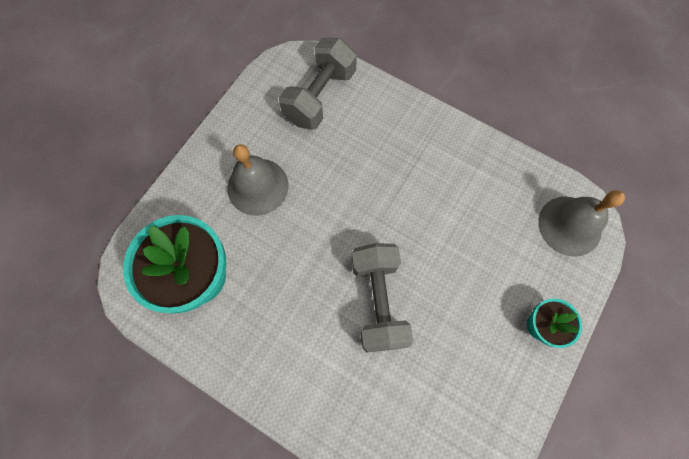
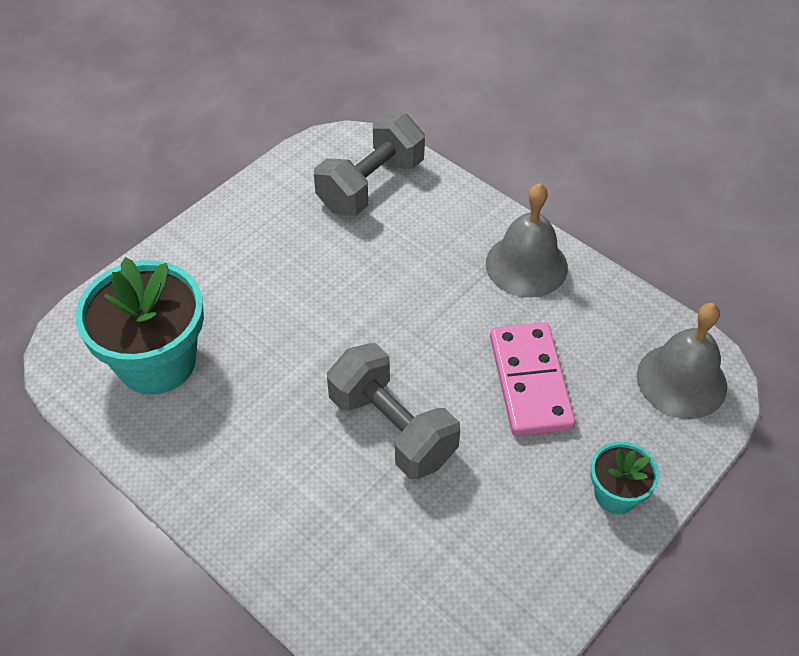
camera: 10 degrees right, 20 degrees down
(257, 186) = (263, 273): grey bell -> grey bell (526, 265)
(378, 301) = (392, 428): grey dumbbell -> grey dumbbell turned 45 degrees counterclockwise
(466, 245) = (530, 382): none -> pink domino

